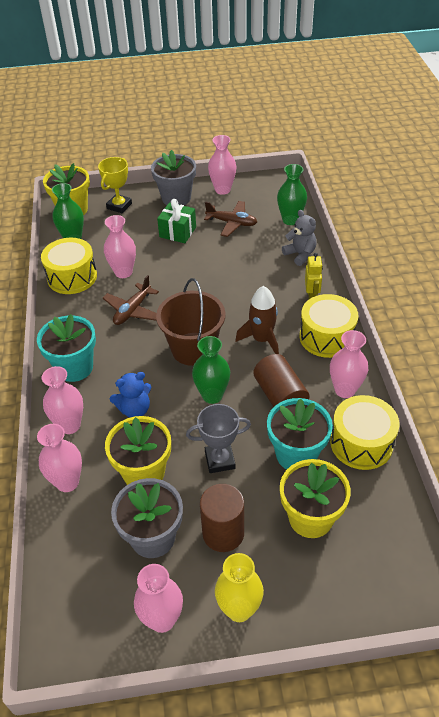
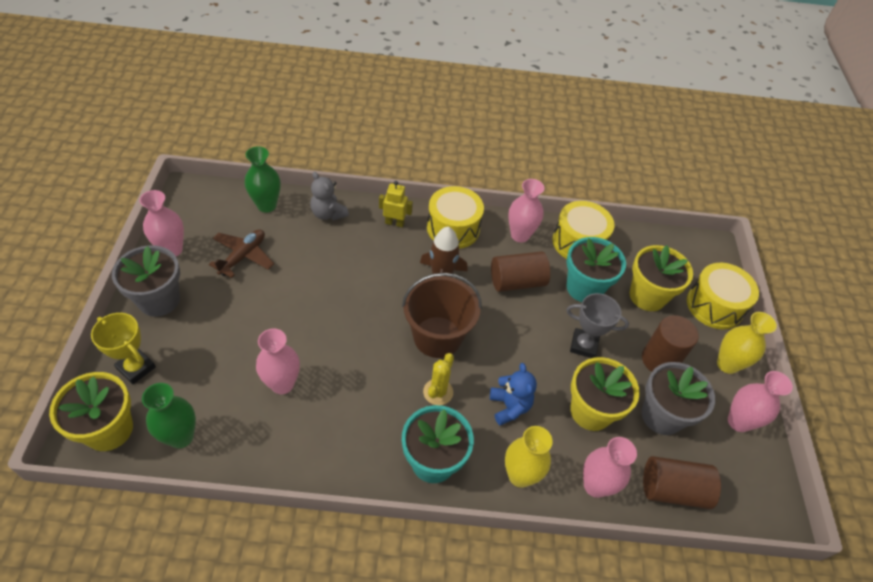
camera: 85 degrees left, 5 degrees up
(70, 425) = (520, 475): pink vase -> yellow vase
(71, 549) = (673, 489): none -> brown cylinder
(72, 277) = (264, 447): yellow drum -> yellow drum (714, 305)
(132, 310) = (357, 385): brown plane -> none
(138, 359) = (438, 392): none -> yellow cactus
(177, 232) = (232, 312): green gift -> none
(212, 395) = (505, 334): green vase -> none
(220, 460) = (583, 345): grey trophy -> grey trophy turned 75 degrees counterclockwise
(300, 254) = (328, 214): grey teddy bear -> grey teddy bear turned 105 degrees counterclockwise

